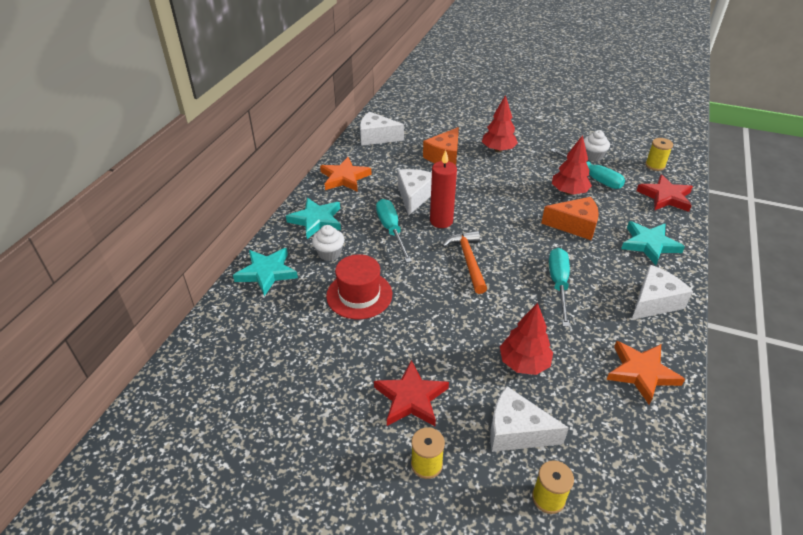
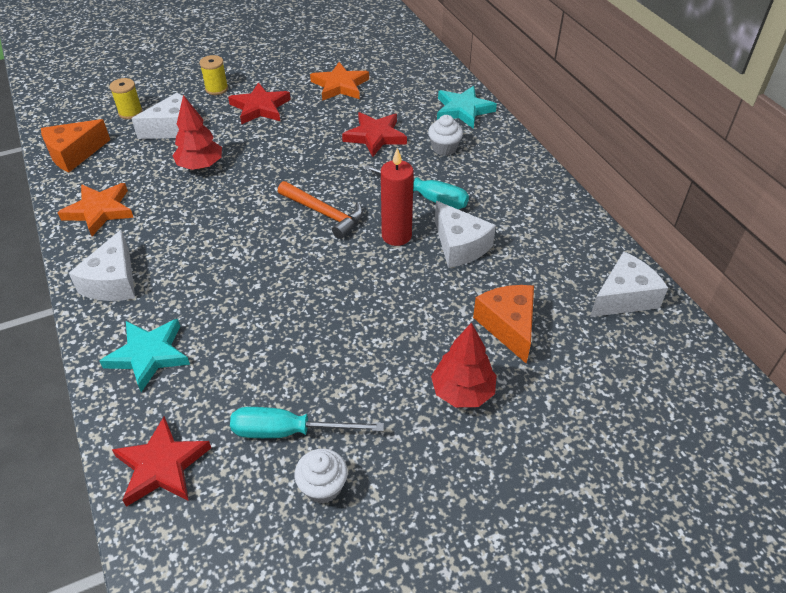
camera: 135 degrees right, 5 degrees up
(316, 220) = (501, 164): turquoise star -> none
(344, 178) = (556, 219): orange star -> orange star (340, 85)
(359, 295) = (375, 136): red hat -> red star
(558, 284) = (220, 242): turquoise screwdriver -> none
(569, 192) = (300, 376): red tree -> none
(574, 225) = (254, 325): orange cheese -> orange cheese (74, 154)
(655, 165) = (211, 542): yellow spool -> none

